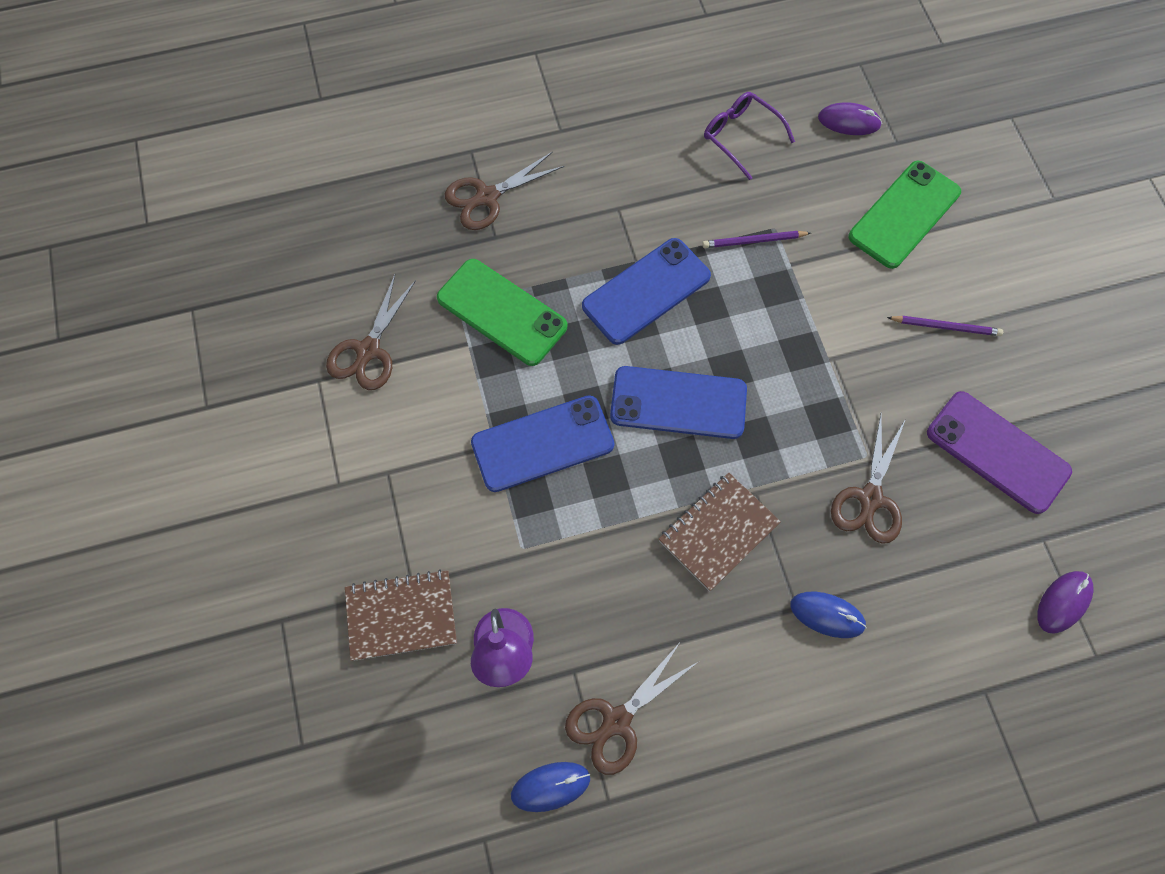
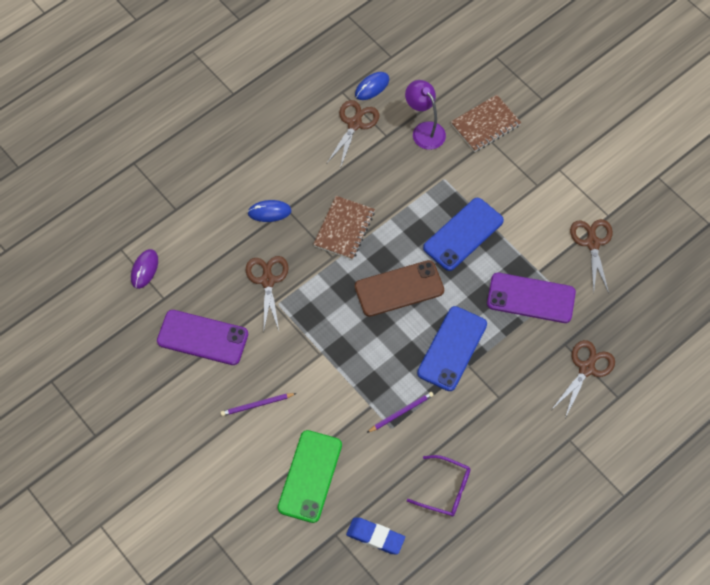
camera: 155 degrees right, 5 degrees down
(502, 312) = (531, 298): green phone -> purple phone
(678, 403) = (399, 288): blue phone -> brown phone
(849, 121) = (375, 537): purple mouse -> blue eraser

